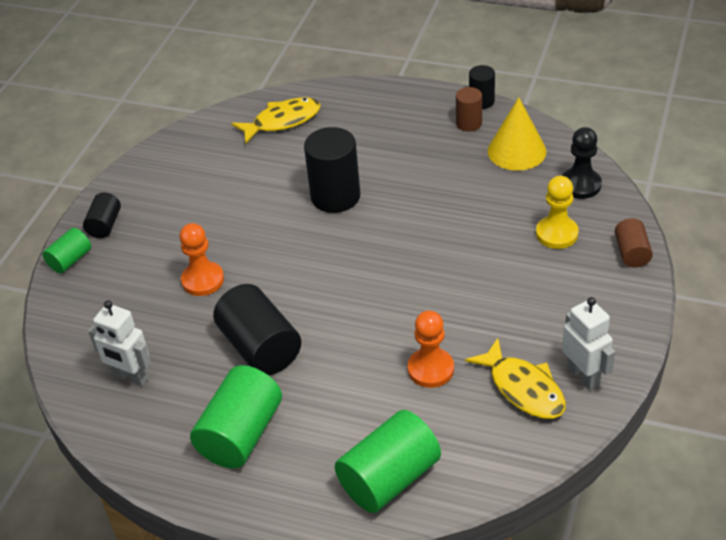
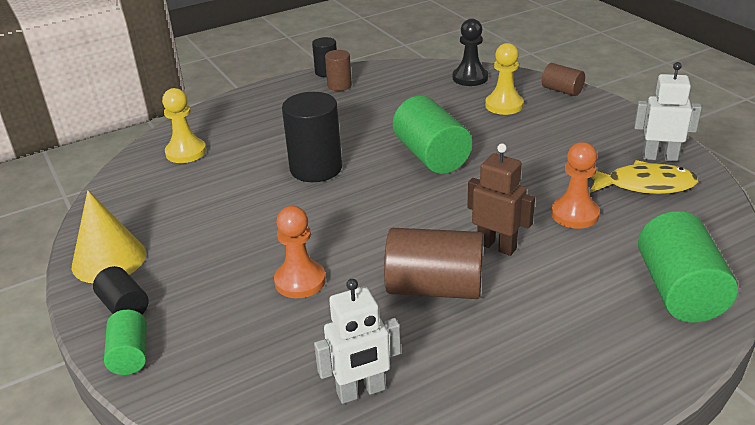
camera: 50 degrees left, 10 degrees down
(241, 434) = (532, 352): green cylinder -> green cylinder (431, 156)
(260, 347) = (434, 288): black cylinder -> brown cylinder
(282, 121) = (186, 152): yellow fish -> yellow pawn
(341, 350) = (496, 246): none -> brown robot
(516, 151) = (399, 83): yellow cone -> yellow cone (109, 259)

